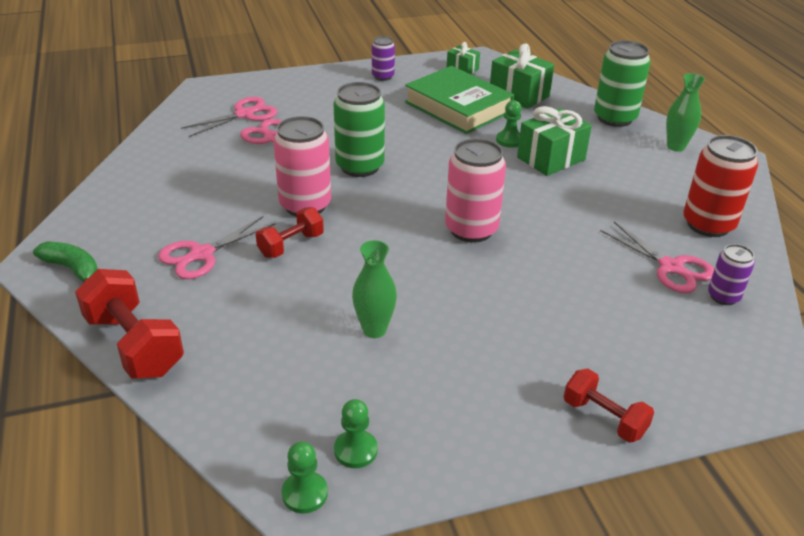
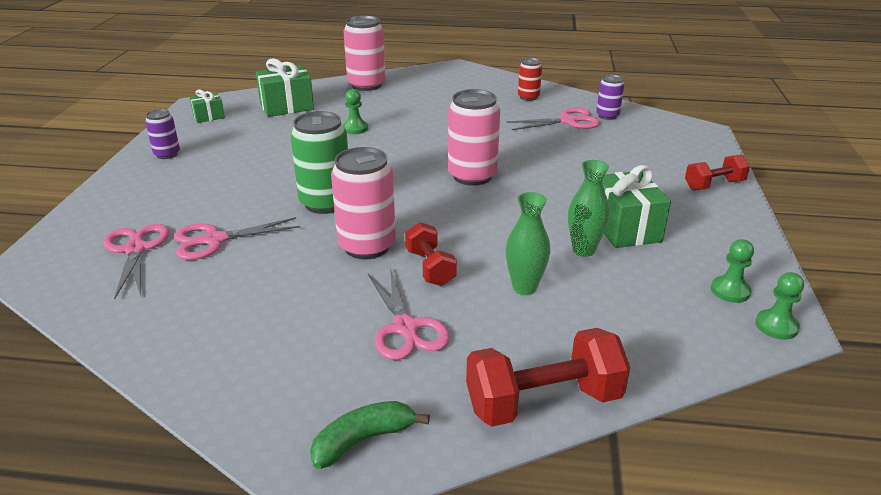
camera: 65 degrees left, 5 degrees down
(458, 107) = (274, 135): green book -> none
(551, 158) = (399, 121): green gift -> green gift (625, 228)
(614, 118) = (366, 85): green can -> pink can
(676, 147) = (427, 78): green vase -> green vase (524, 287)
(708, 224) = (528, 97): red can -> red can, size x0.56

